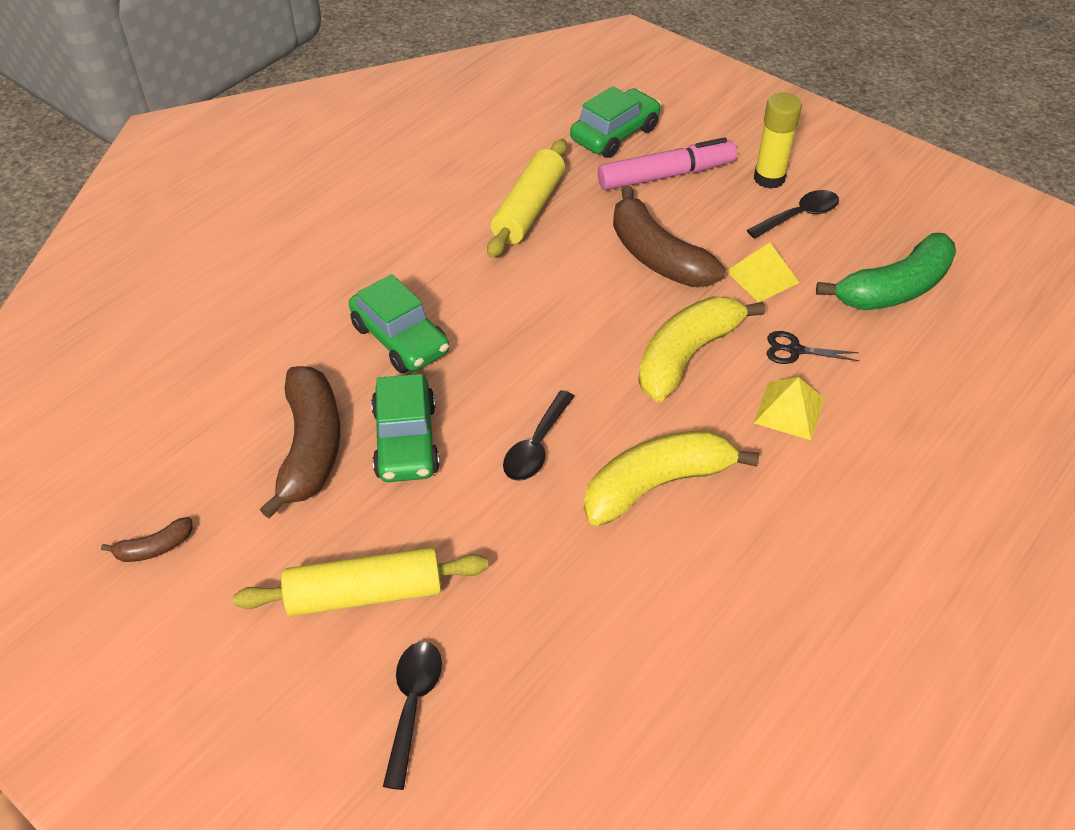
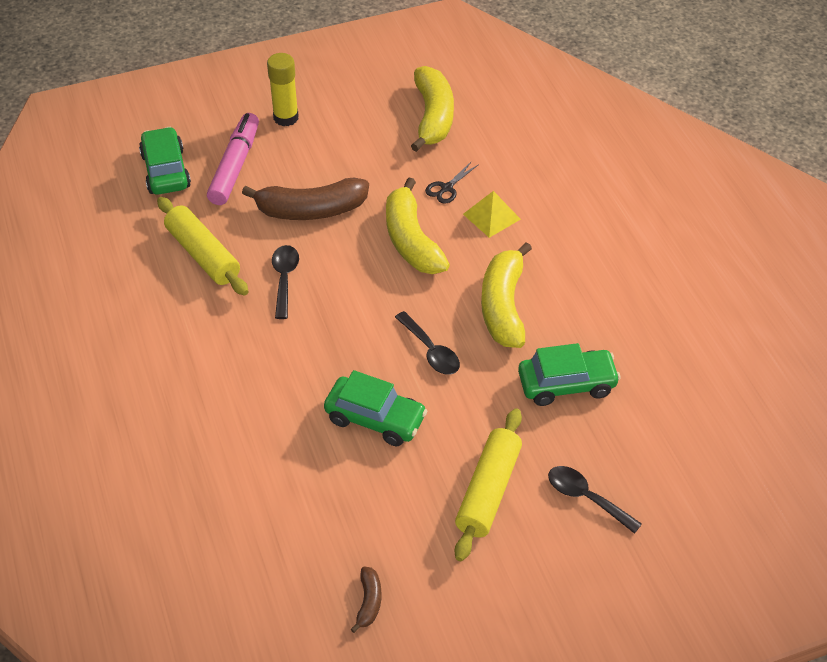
camera: 60 degrees left, 0 degrees up
(310, 448) = (342, 476): brown banana -> none
(400, 339) = (276, 384): green car -> green car (567, 384)
(762, 277) = (373, 169): yellow pyramid -> none
(799, 216) = (334, 123): black spoon -> black spoon (284, 279)
(894, 289) = (433, 117): green banana -> yellow banana

